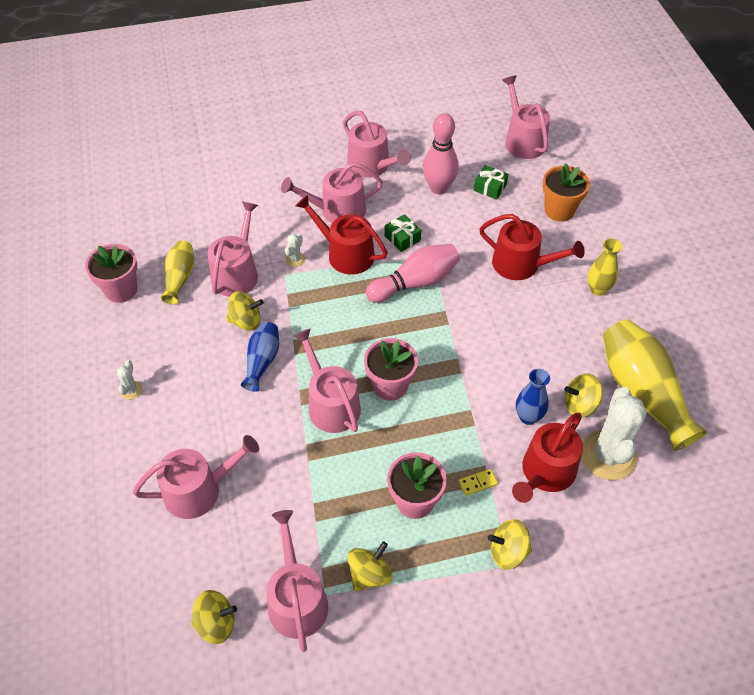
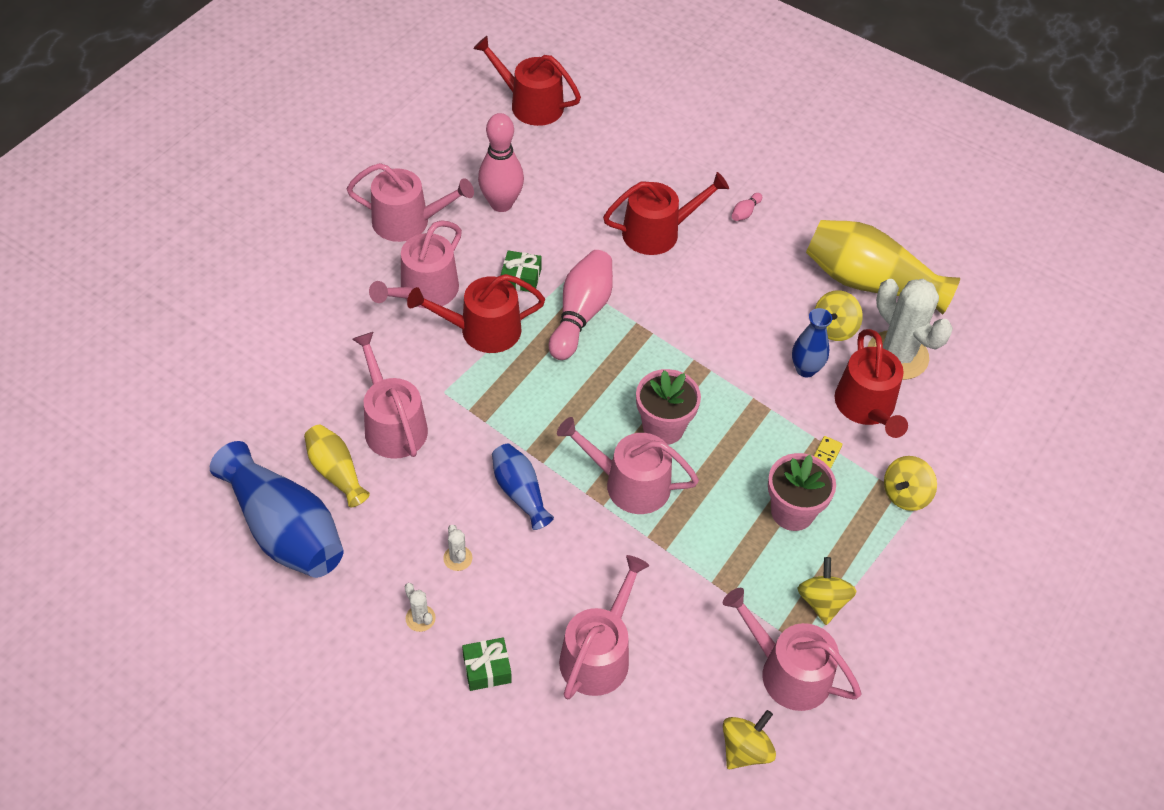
camera: 45 degrees left, 0 degrees up
(121, 290) = (285, 530): pink flower pot -> blue vase
(246, 321) = (458, 466): yellow spinning top -> none
(295, 259) = (437, 370): white cactus -> white cactus (458, 558)
(490, 187) = (550, 173): green gift -> green gift (487, 669)
(523, 140) = (530, 104): pink watering can -> red watering can
(559, 210) = (637, 157): orange flower pot -> none
(598, 289) = (745, 212): yellow vase -> pink bowling pin

